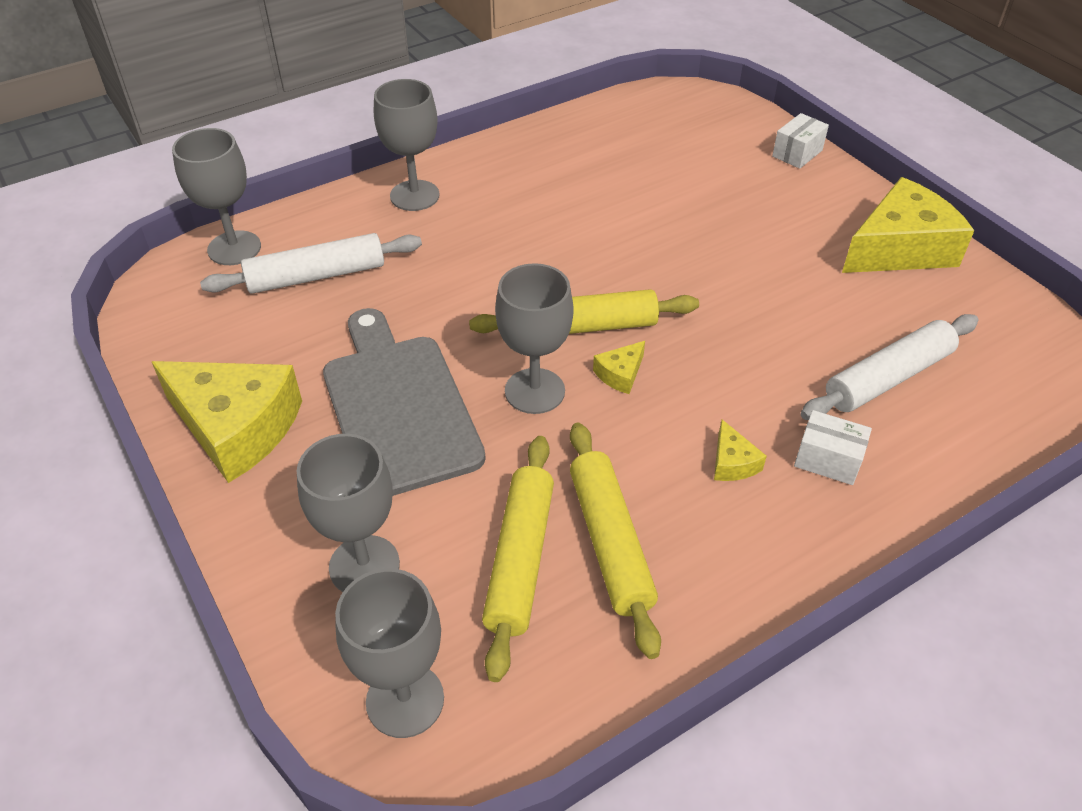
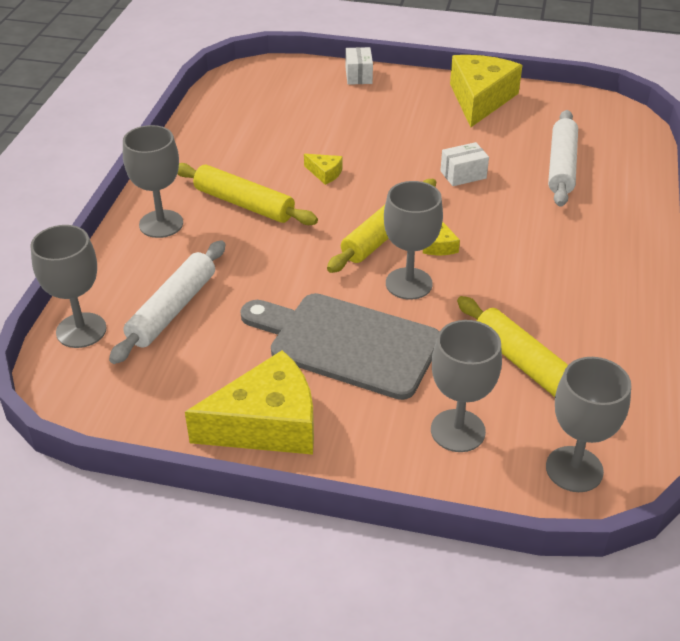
camera: 45 degrees left, 5 degrees down
(610, 542) = (554, 326): yellow rolling pin -> yellow rolling pin (244, 204)
(732, 462) = (553, 251): yellow cheese -> yellow cheese (325, 173)
(828, 460) = (589, 221): white box -> white box (463, 175)

